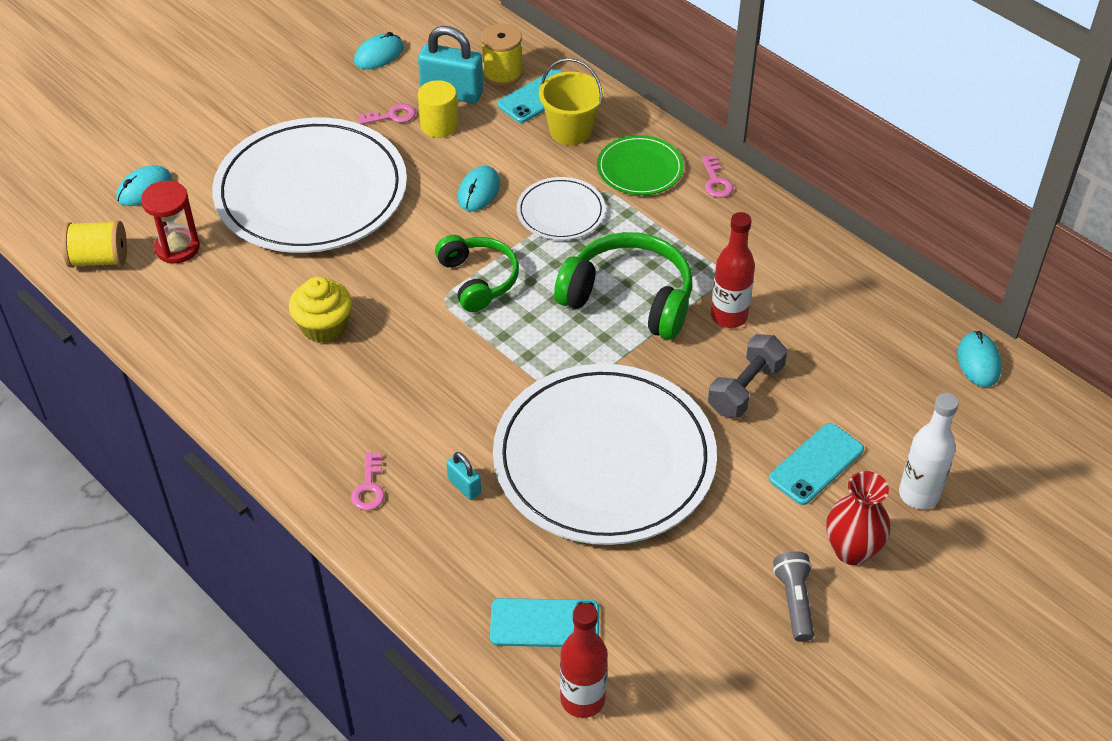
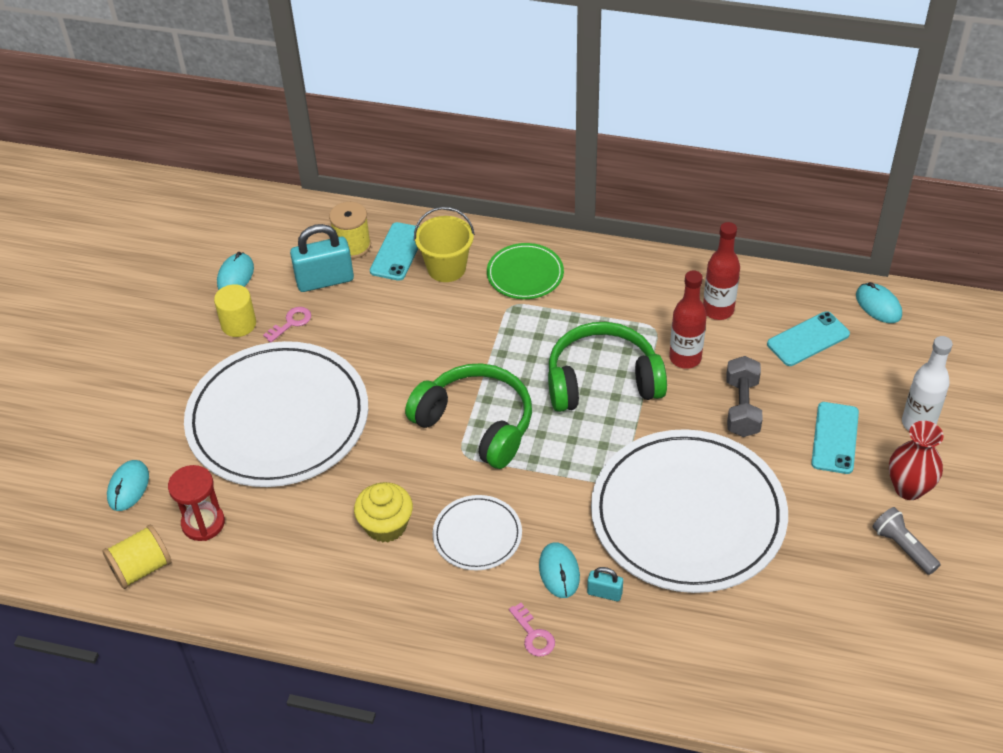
camera: 30 degrees left, 0 degrees up
(439, 125) = (337, 312): yellow cylinder -> yellow cylinder (238, 324)
(478, 191) = (416, 352): turquoise mouse -> turquoise mouse (559, 572)
(478, 280) = (476, 424): green headphones -> green headphones, size x1.51
(544, 623) = (750, 664): turquoise phone -> turquoise phone (808, 339)
(561, 212) = (494, 337): white plate -> white plate (477, 535)
(582, 699) = (823, 704): red bottle -> red bottle (718, 310)
(716, 181) = (589, 257): pink key -> none

